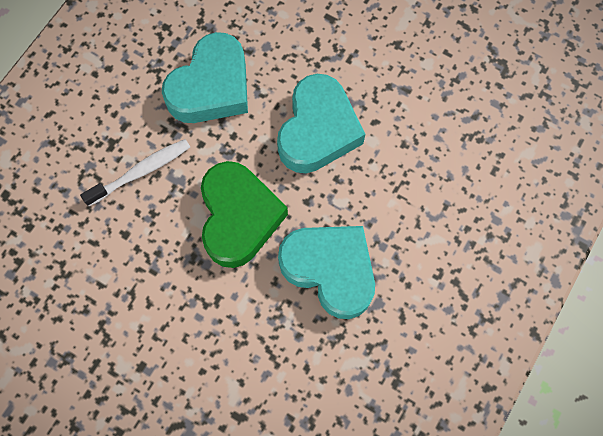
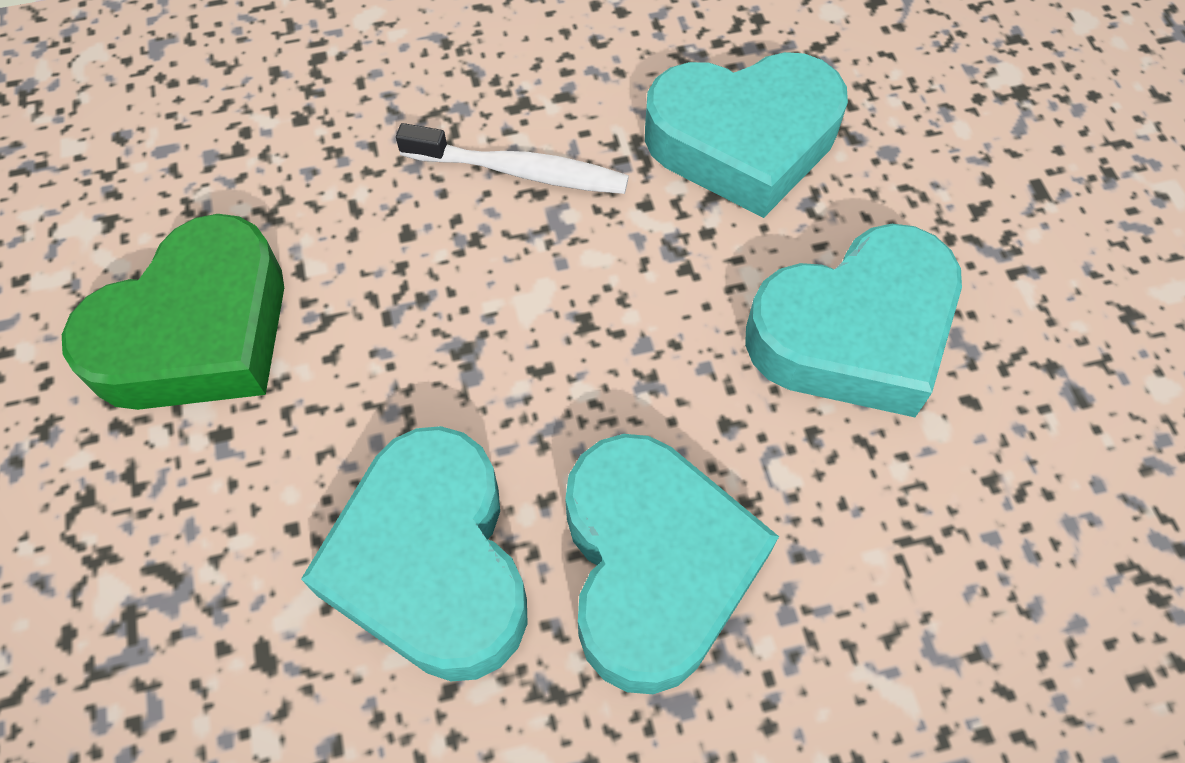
camera: 45 degrees right, 10 degrees down
(239, 217) = (592, 352): green heart -> green heart (197, 332)
(260, 337) = (432, 564): none -> turquoise heart

